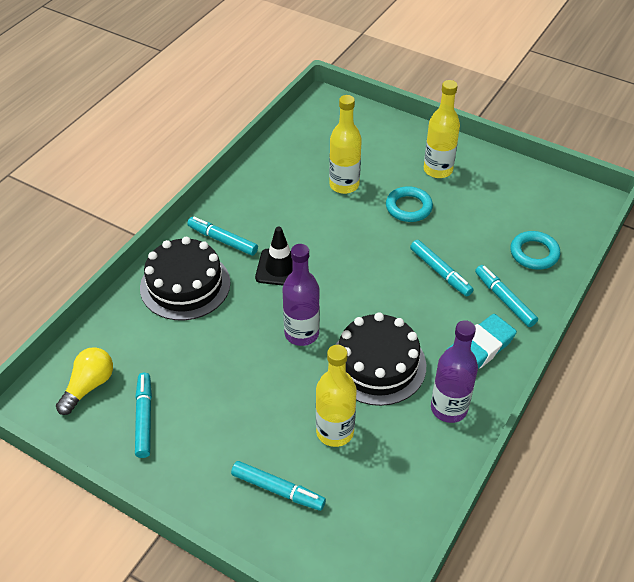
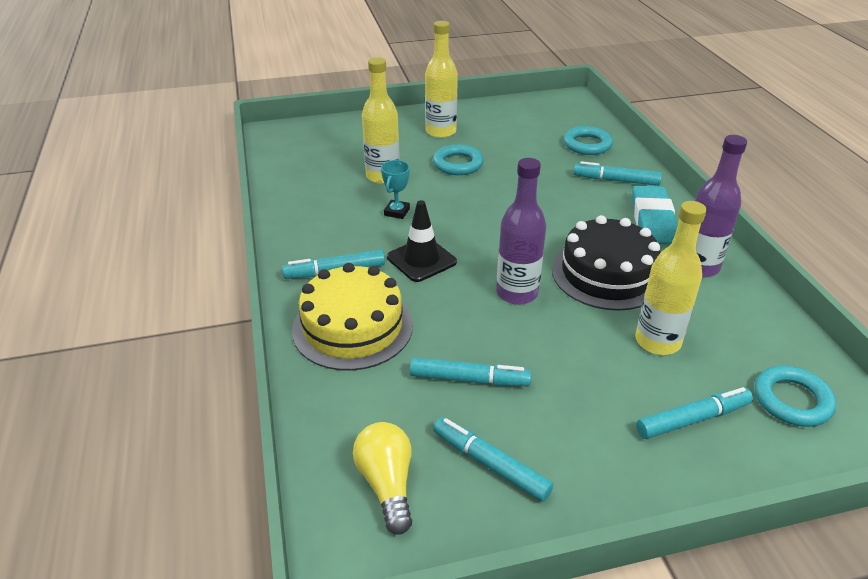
camera: 45 degrees left, 10 degrees down
(185, 285) = (353, 327): black cake -> yellow cake
(314, 221) = (397, 212): none -> turquoise trophy
(353, 533) = (792, 400): none -> turquoise ring
(440, 272) = (548, 189): turquoise marker -> turquoise marker (469, 379)

